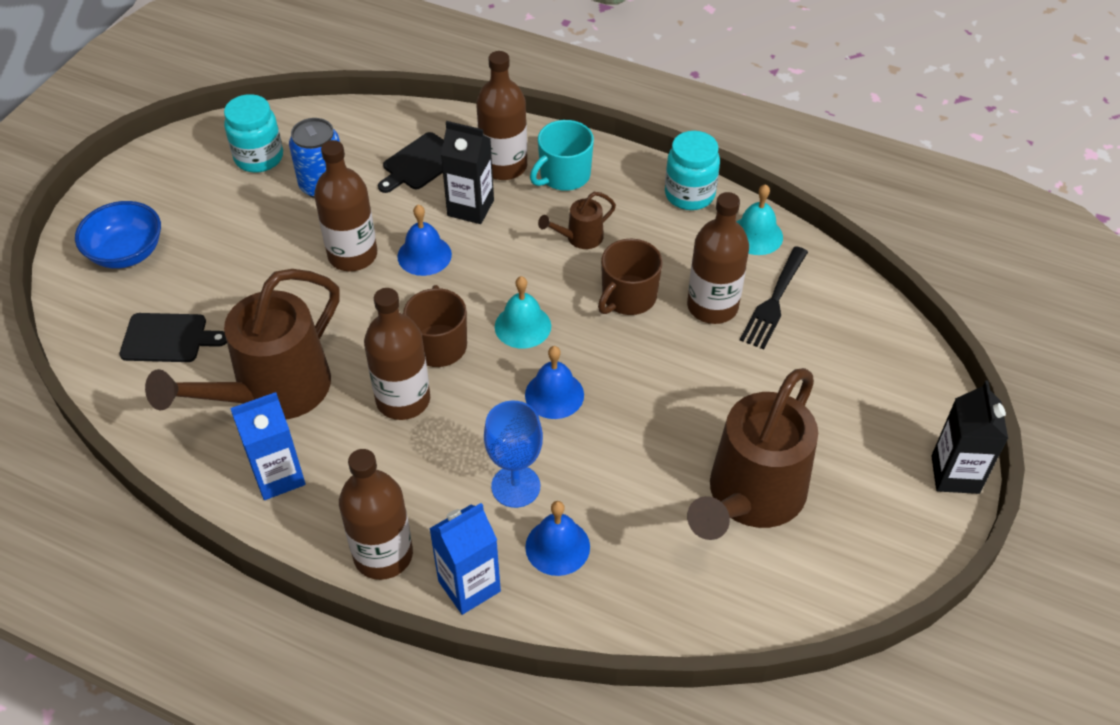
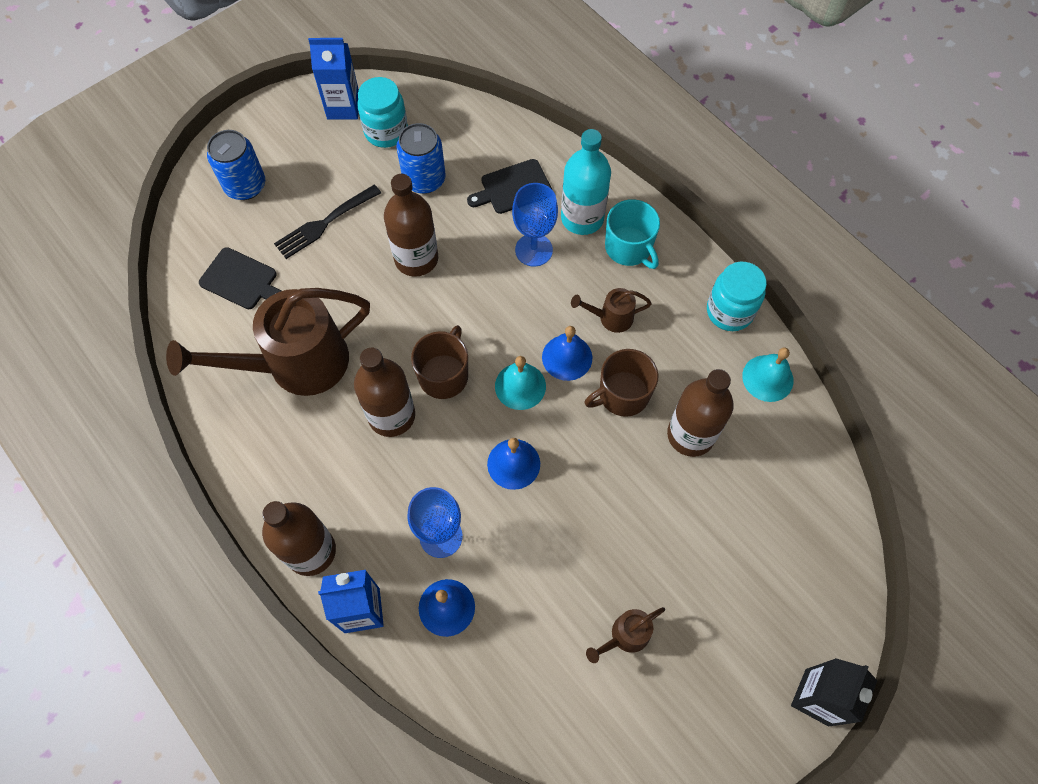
camera: 25 degrees right, 15 degrees up
(126, 253) = (245, 186): blue bowl -> blue can
(278, 476) = (266, 444): blue carton -> blue carton (343, 107)
(424, 255) = (473, 282): blue bell -> blue bell (567, 357)
(470, 208) = (533, 250): black carton -> blue goblet
(504, 166) = (582, 218): brown bottle -> turquoise bottle
(564, 175) = (629, 248): turquoise mug -> turquoise mug turned 105 degrees counterclockwise
(749, 498) = (624, 636): brown watering can -> brown watering can, size x0.43
(774, 301) = (748, 452): black fork -> black fork (324, 223)

